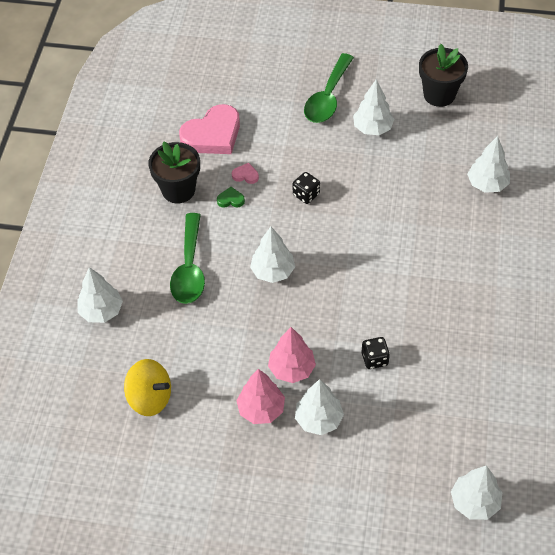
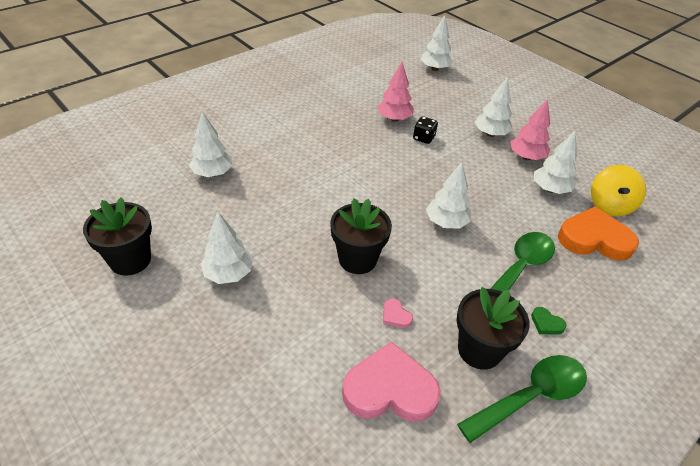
camera: 145 degrees left, 10 degrees down
(101, 311) = (627, 286): white tree -> white tree (550, 189)
(146, 343) = (594, 239): none -> orange heart
(150, 398) = (609, 205): yellow spinning top -> yellow spinning top turned 135 degrees counterclockwise
(230, 200) = (432, 302): green heart -> green heart (546, 323)
(291, 369) = (486, 163): pink tree -> pink tree (394, 119)
(306, 194) = (357, 259): black dice -> black flower pot
(327, 97) = (224, 338): green spoon -> green spoon (531, 396)

